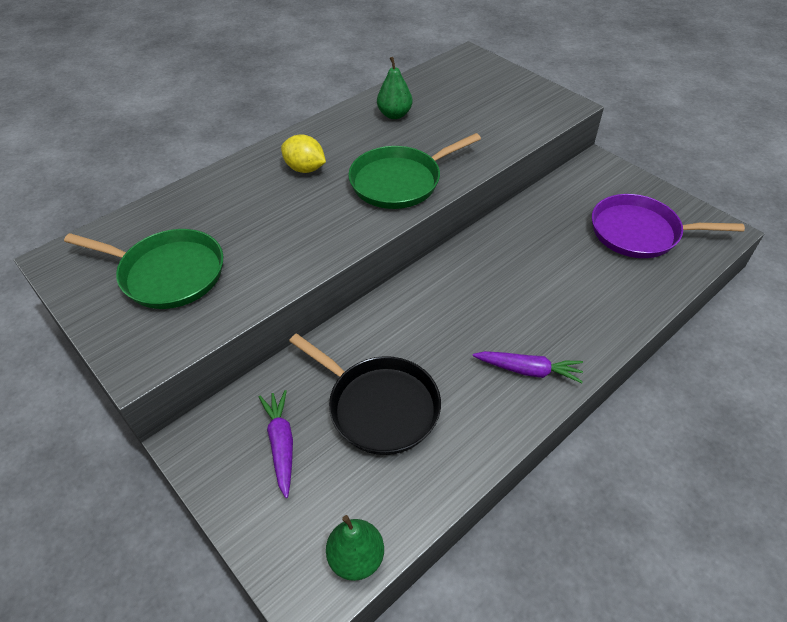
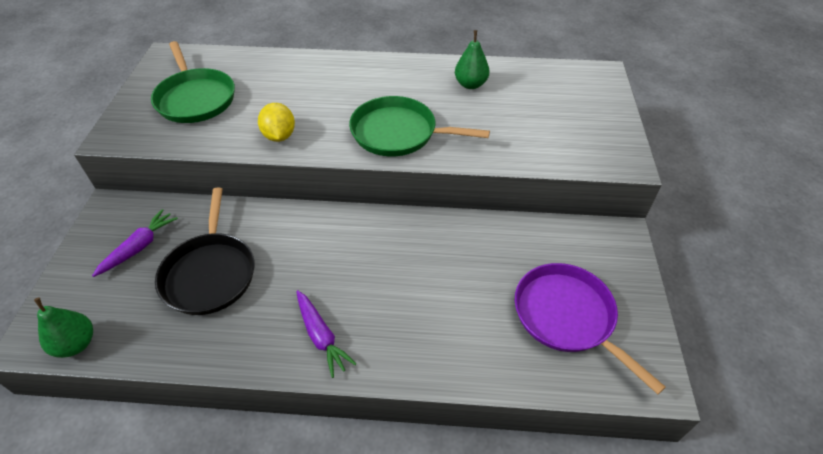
camera: 45 degrees right, 0 degrees up
(305, 169) = (355, 85): yellow lemon -> yellow lemon (279, 136)

